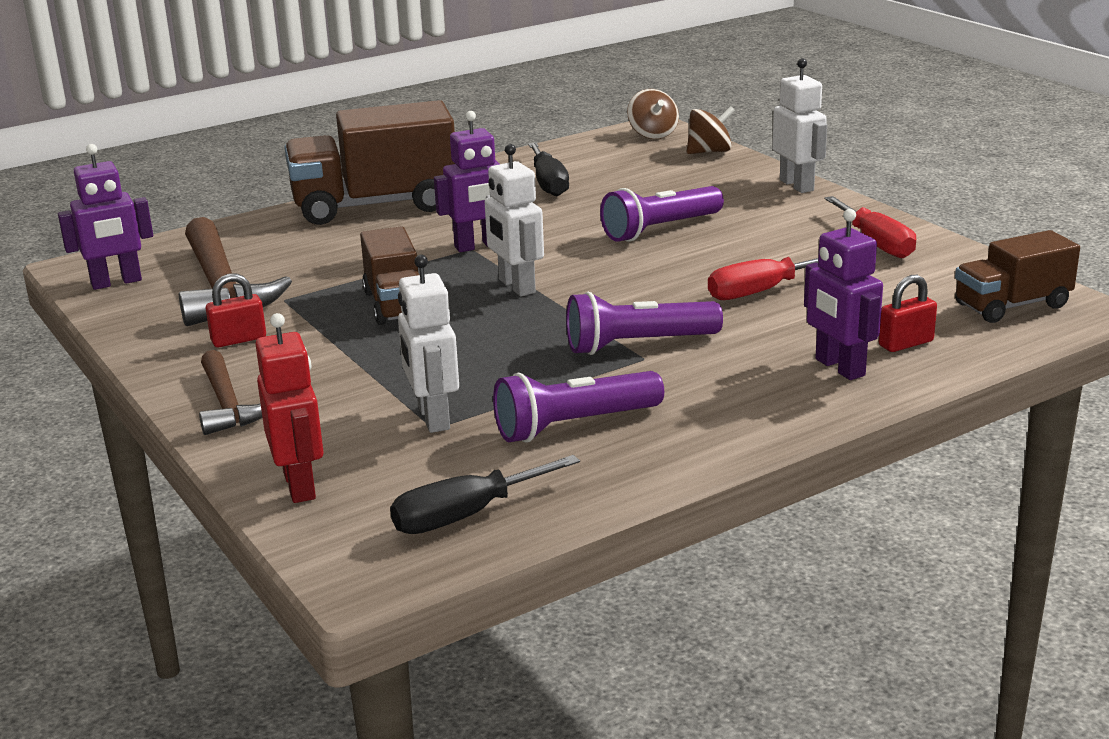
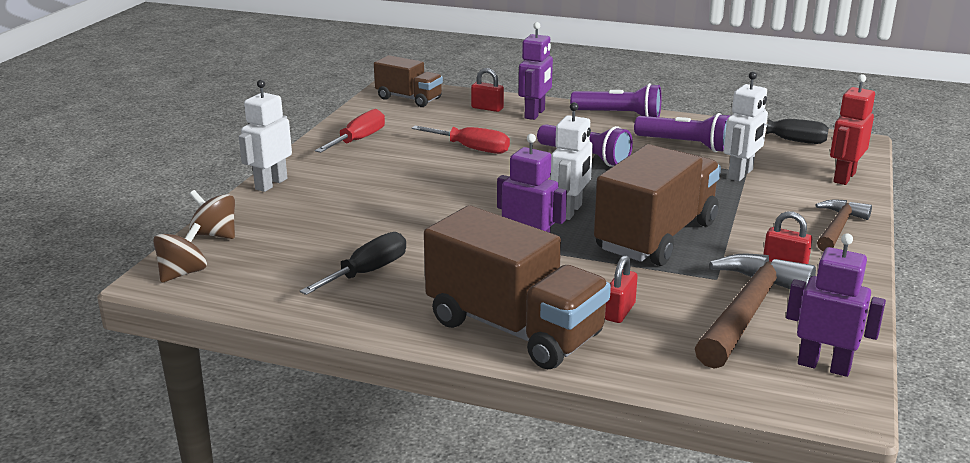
camera: 130 degrees left, 0 degrees up
(322, 244) = (619, 311): none -> red padlock
(396, 305) = (656, 236): brown truck -> brown truck, size x1.73
(660, 229) = (414, 201): purple flashlight -> purple flashlight (619, 115)

